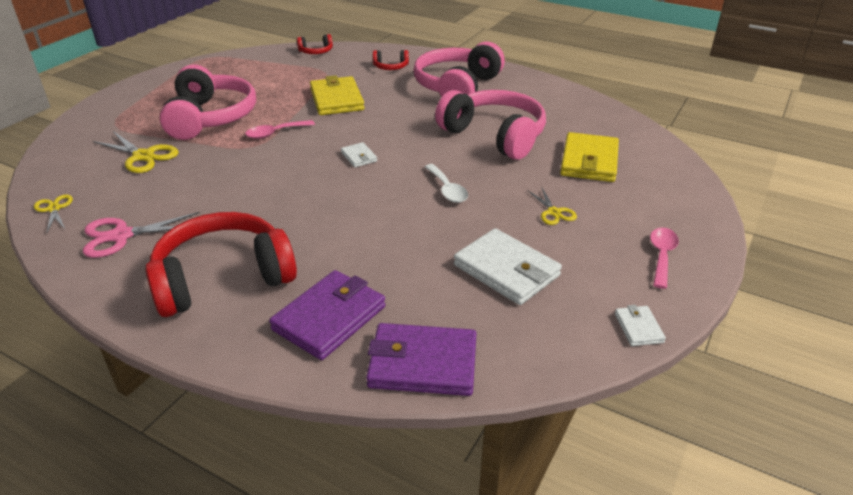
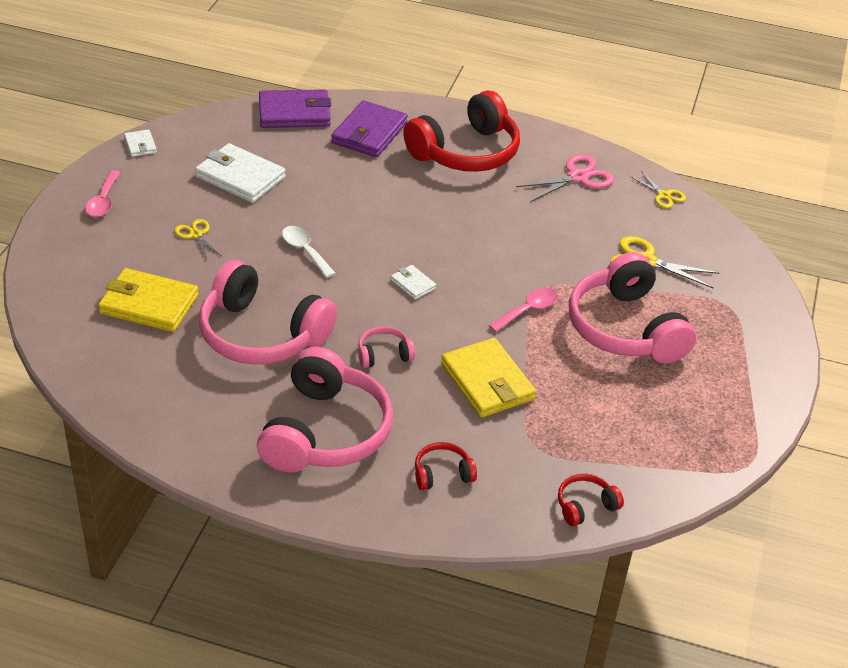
camera: 165 degrees right, 5 degrees up
(403, 118) = (384, 354): none -> pink headphones
(589, 161) = (149, 304): yellow wallet -> yellow wallet turned 75 degrees counterclockwise

